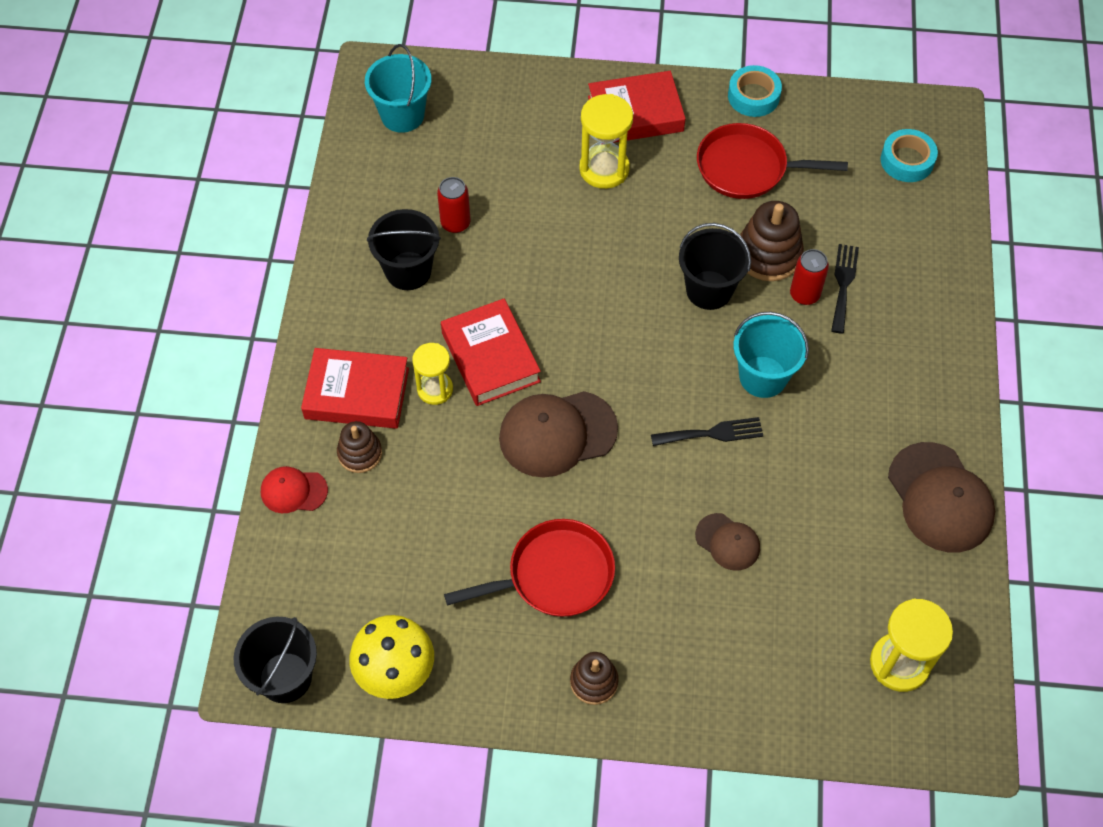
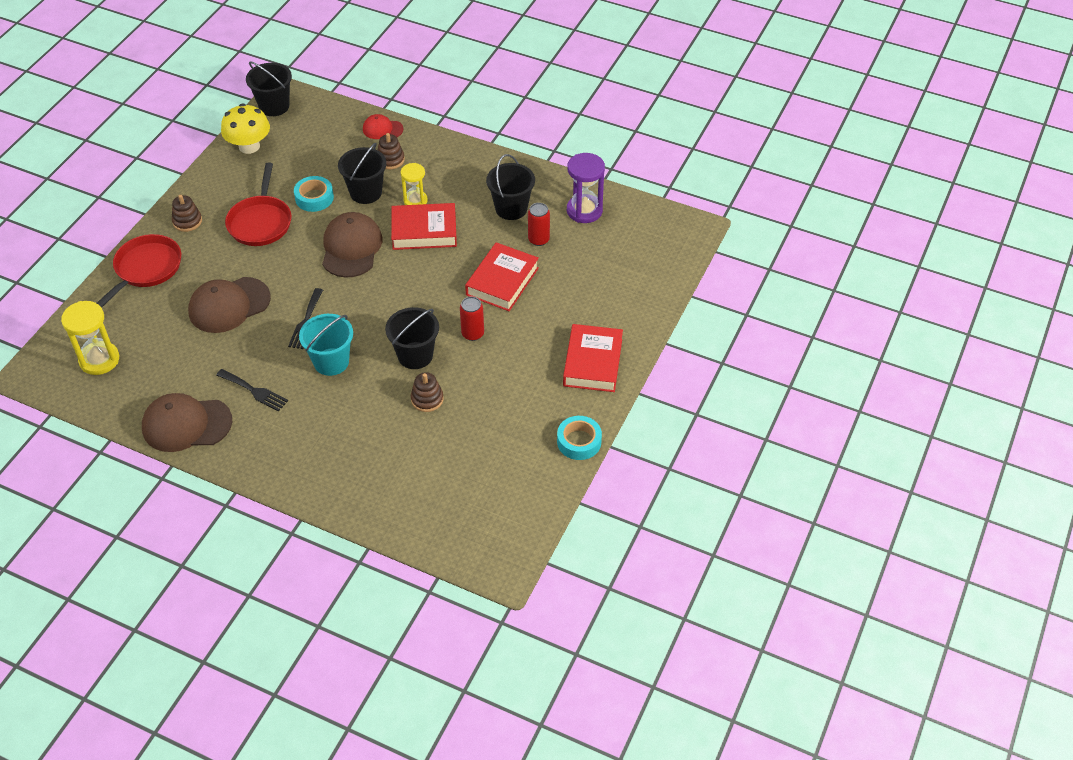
camera: 110 degrees right, 10 degrees down
(293, 491) = (382, 129): red cap -> red cap turned 105 degrees counterclockwise
(357, 393) = (432, 167): red book -> red book (502, 281)
(382, 190) = (584, 210): none -> purple hourglass
(402, 115) = (646, 234): turquoise bucket -> none
(441, 459) = (366, 192): none -> black bucket
(604, 169) = (548, 329): yellow hourglass -> none
(728, 542) = (229, 305): brown cap -> brown cap, size x1.82
(747, 168) = (510, 413): red pan -> red pan (146, 269)
(768, 254) = (427, 399): brown stacking toy -> brown stacking toy, size x0.63
(804, 294) = (382, 408): red can -> red can (472, 334)
(843, 285) = (378, 434): black fork -> black fork (254, 391)
(907, 160) = (469, 520): turquoise tape -> turquoise tape (314, 198)

